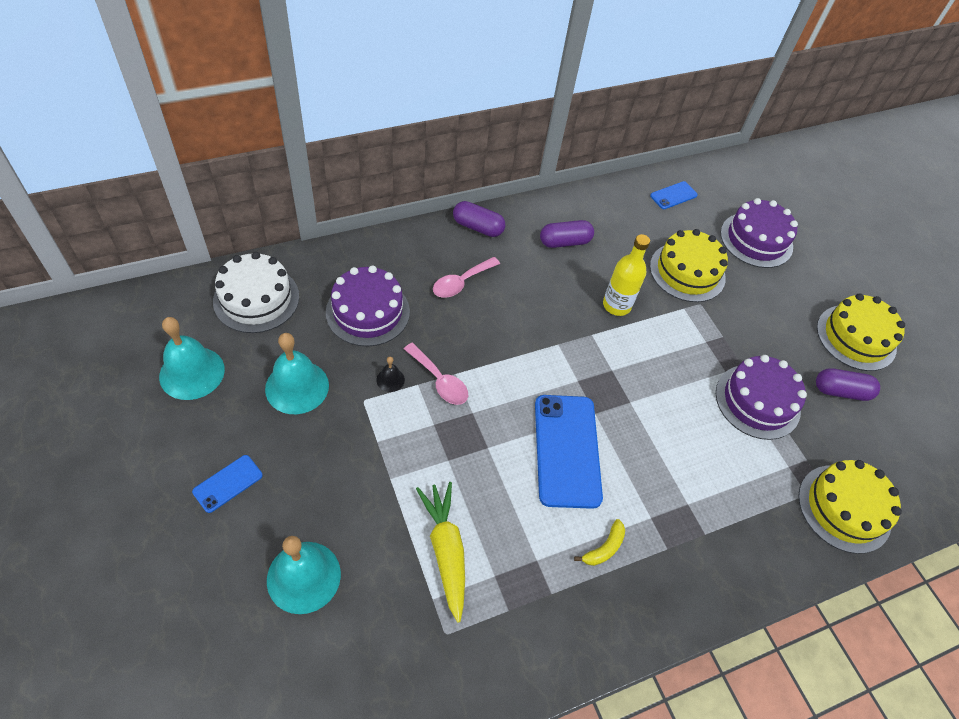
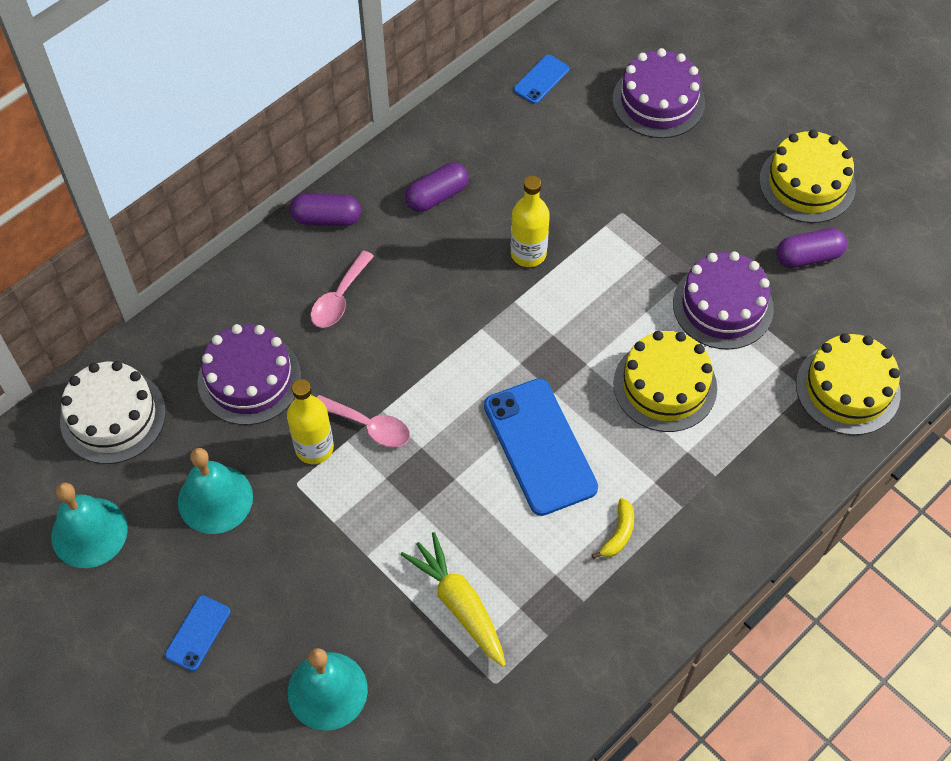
camera: 15 degrees left, 5 degrees up
(390, 380) = (314, 448): black bell -> yellow bottle
(687, 272) = (593, 177): yellow cake -> yellow cake (665, 385)

